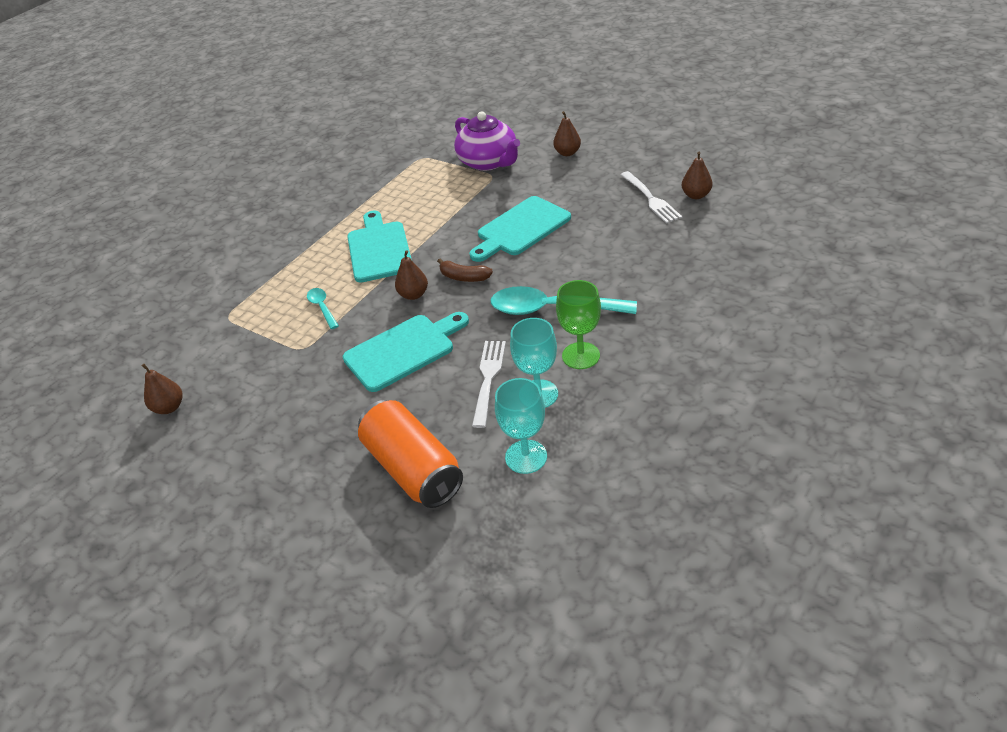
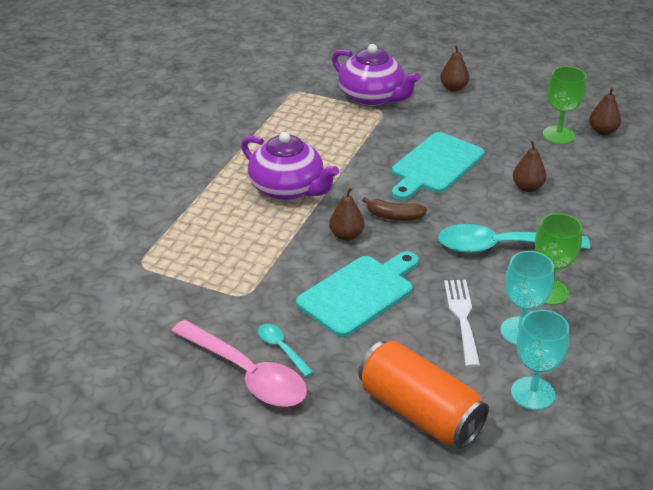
camera: 15 degrees left, 5 degrees down
(169, 407) = (114, 364): brown pear -> brown pear (527, 187)
(275, 423) = (247, 374): none -> pink spoon
(322, 307) = (249, 251): turquoise spoon -> turquoise spoon (281, 349)
(379, 249) = (288, 189): turquoise cutting board -> purple teapot
(651, 199) = (558, 135): white fork -> green goblet

